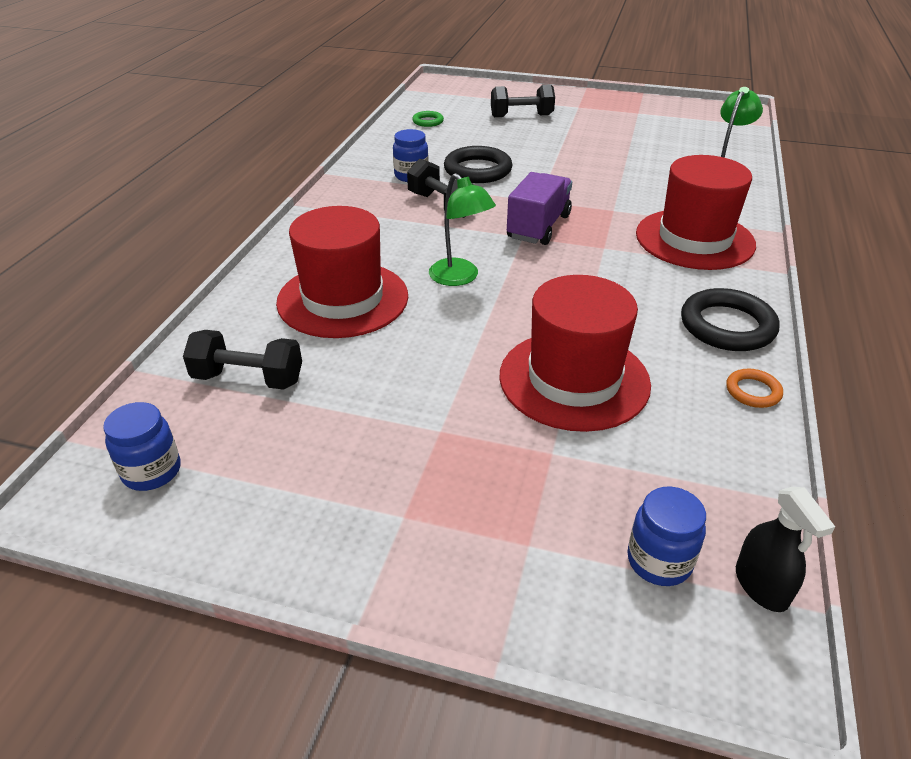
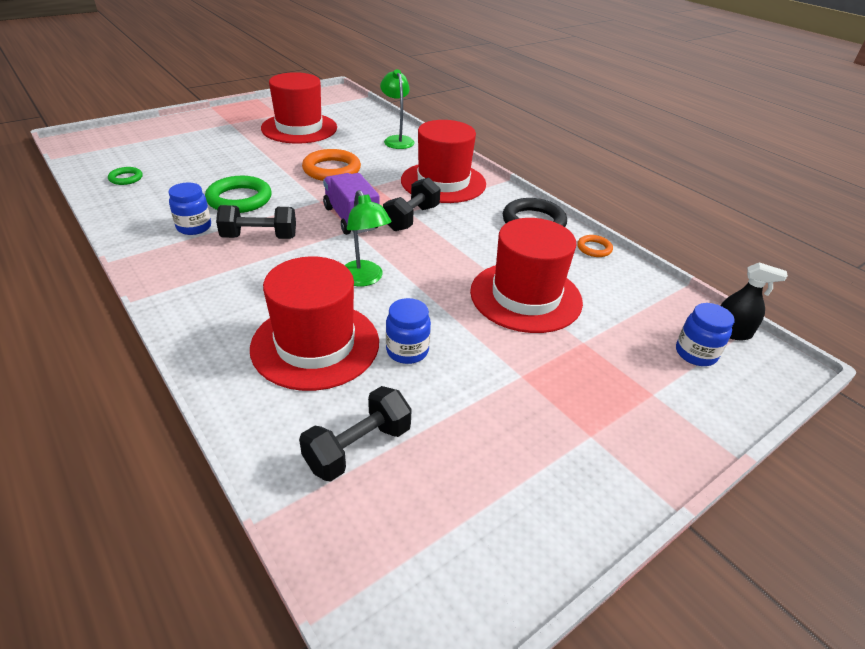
camera: 55 degrees left, 0 degrees up
(152, 471) = (421, 568): blue jar -> blue jar (407, 351)
(460, 278) = (364, 279): green lamp -> green lamp turned 60 degrees clockwise
(477, 170) = (239, 199): black ring -> green ring
(521, 116) = (199, 145): black dumbbell -> black dumbbell (411, 218)
(598, 179) = (332, 170): none -> orange ring
(635, 132) = (299, 128): none -> red hat

